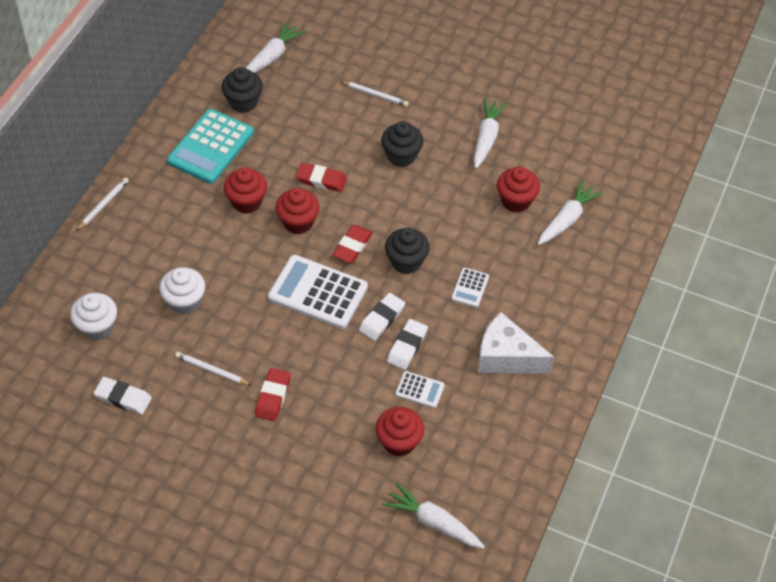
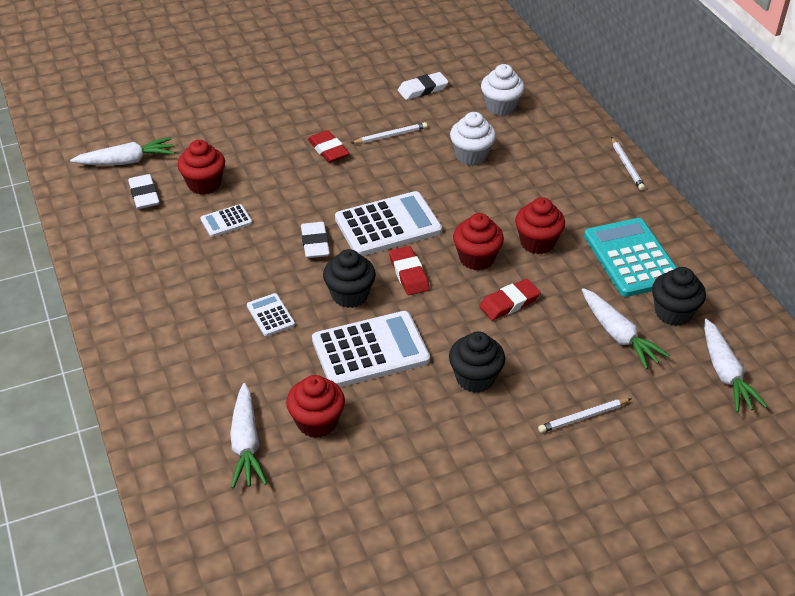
camera: 135 degrees right, 10 degrees down
(407, 346) = (271, 240): white eraser -> white eraser (144, 195)
(438, 217) = (370, 350): none -> white calculator
(486, 137) = (422, 464): white carrot -> white carrot (618, 335)
(506, 357) = (180, 287): white cheese -> none

